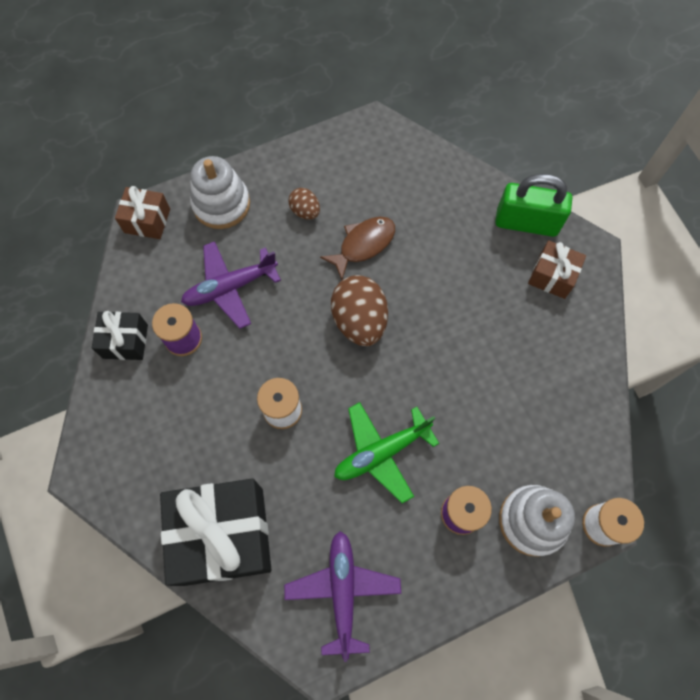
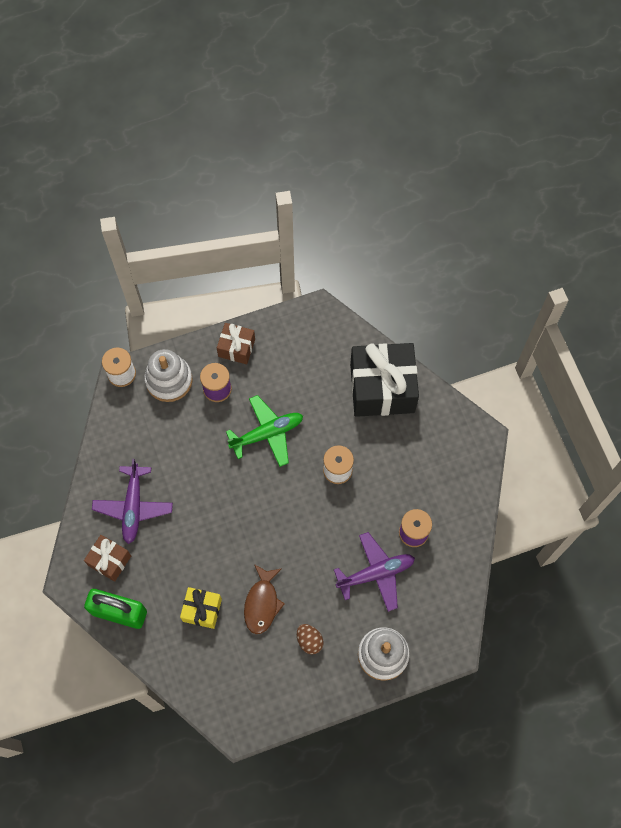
camera: 175 degrees left, 0 degrees up
(125, 341) = (459, 534): black gift -> none
(147, 220) = (448, 643): brown gift -> brown gift (236, 348)
(343, 591) = (303, 348): purple plane -> purple plane (133, 507)
(359, 321) = (272, 535): brown egg -> none
(363, 245) = (262, 603): brown fish -> brown fish turned 45 degrees counterclockwise
(432, 232) = (202, 610): none -> yellow gift

